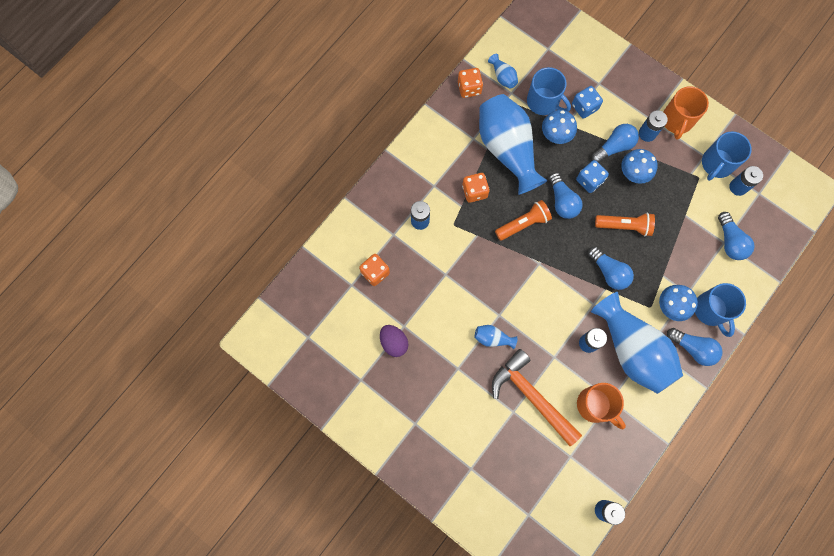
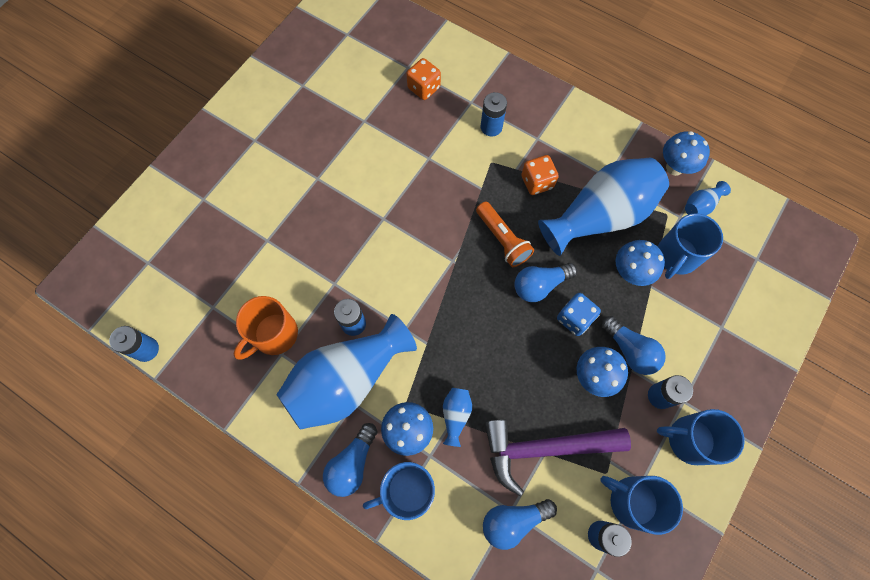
camera: 85 degrees right, 5 degrees down
(394, 342) = (344, 112): purple egg -> none
(469, 88) = (674, 167): orange dice -> blue mushroom
(492, 338) = (354, 213): blue vase -> blue vase (455, 415)
(531, 396) = (285, 259): orange hammer -> none
(584, 107) = (681, 309): blue dice -> none
(609, 272) = (450, 347): blue light bulb -> none
(624, 226) = (517, 367): orange flashlight -> none
(677, 121) = (689, 439): orange mug -> blue mug
(682, 214) = (545, 448): none -> purple hammer

